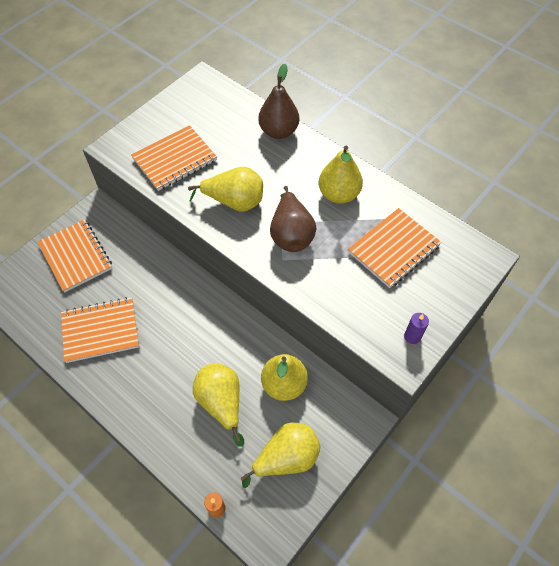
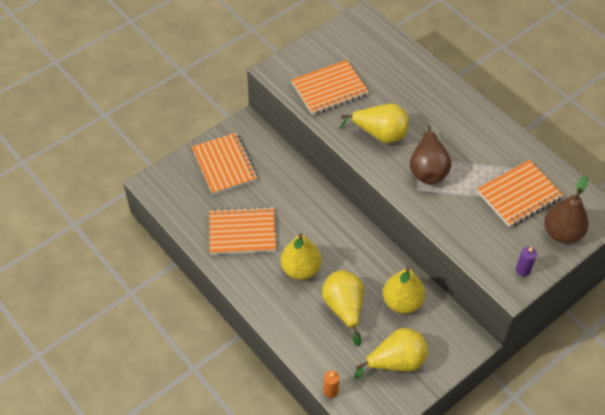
camera: 10 degrees right, 5 degrees down
(278, 131) = (429, 76): brown pear -> brown pear (562, 233)
(338, 194) = (476, 140): yellow pear -> yellow pear (301, 269)

